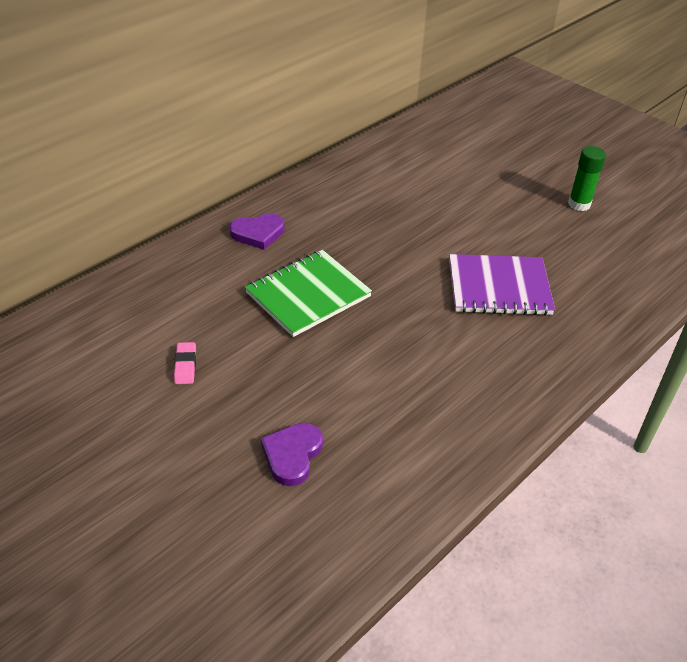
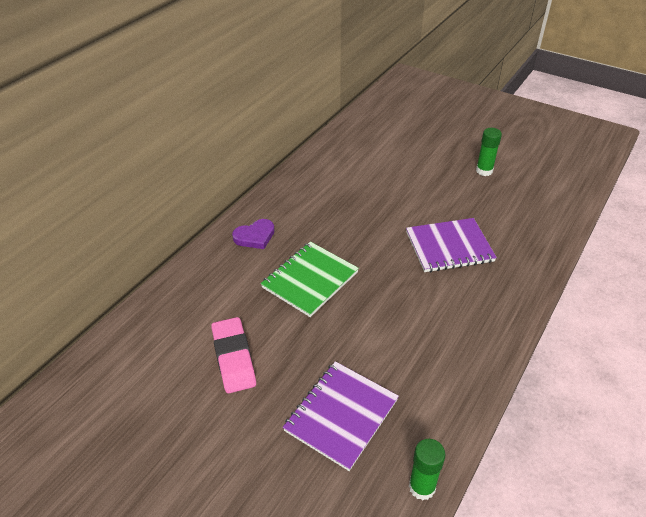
camera: 10 degrees left, 0 degrees up
(185, 366) = (234, 358): pink eraser -> pink eraser, size x2.02
(292, 455) = (341, 415): purple heart -> purple notebook
(363, 556) = (422, 487): none -> green glue stick

